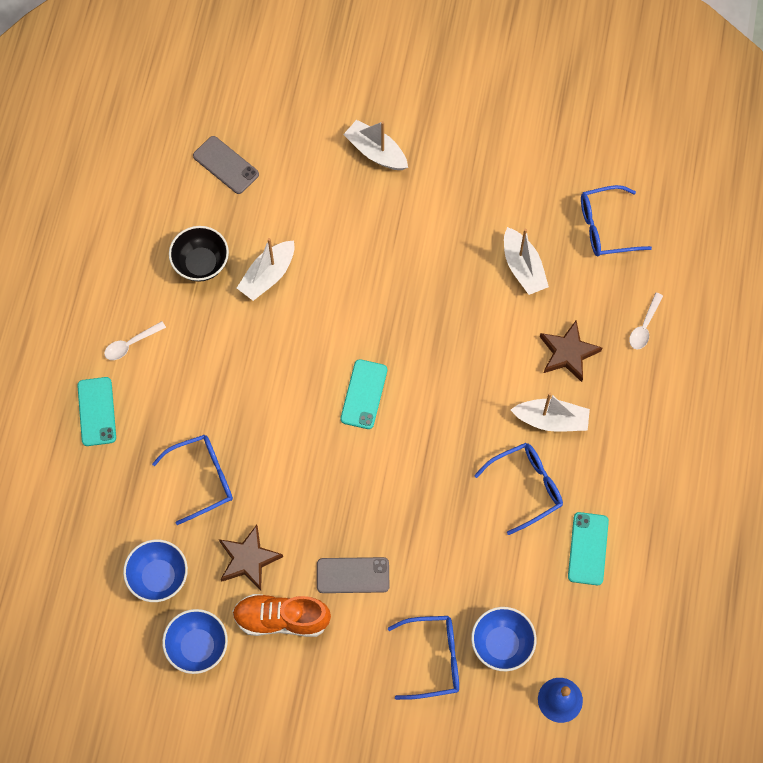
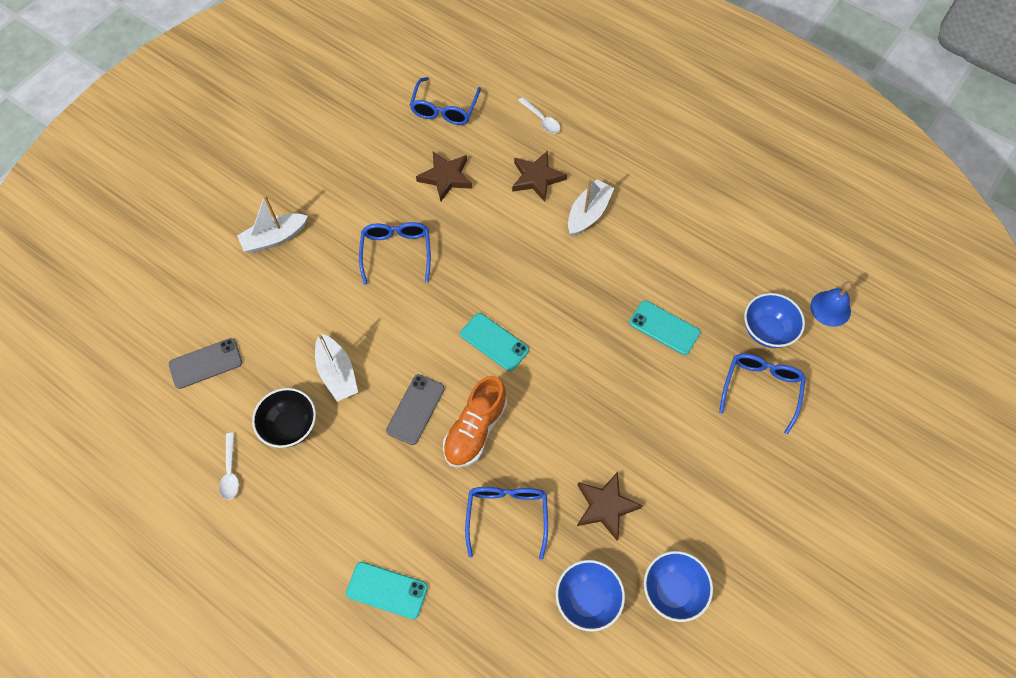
camera: 65 degrees left, 5 degrees down
(130, 344) = (334, 526): white spoon -> white spoon (230, 472)
(281, 619) = (675, 501): orange shoe -> orange shoe (475, 429)
(353, 575) = (658, 422): grey phone -> grey phone (415, 409)
(523, 267) = (446, 177): white boat -> brown star
(526, 487) = (638, 255): blue glasses -> blue glasses (396, 252)
(588, 548) = (709, 235): turquoise phone -> turquoise phone (664, 328)

